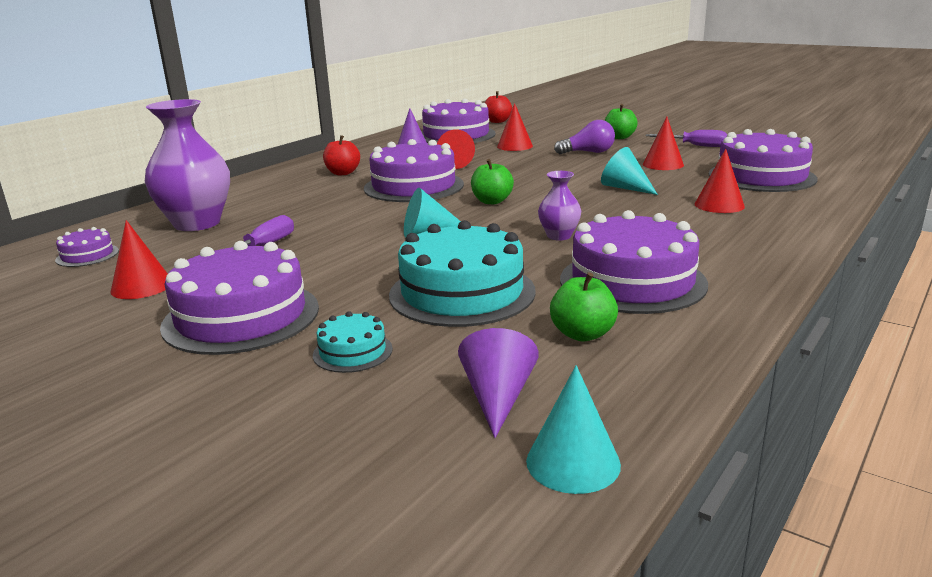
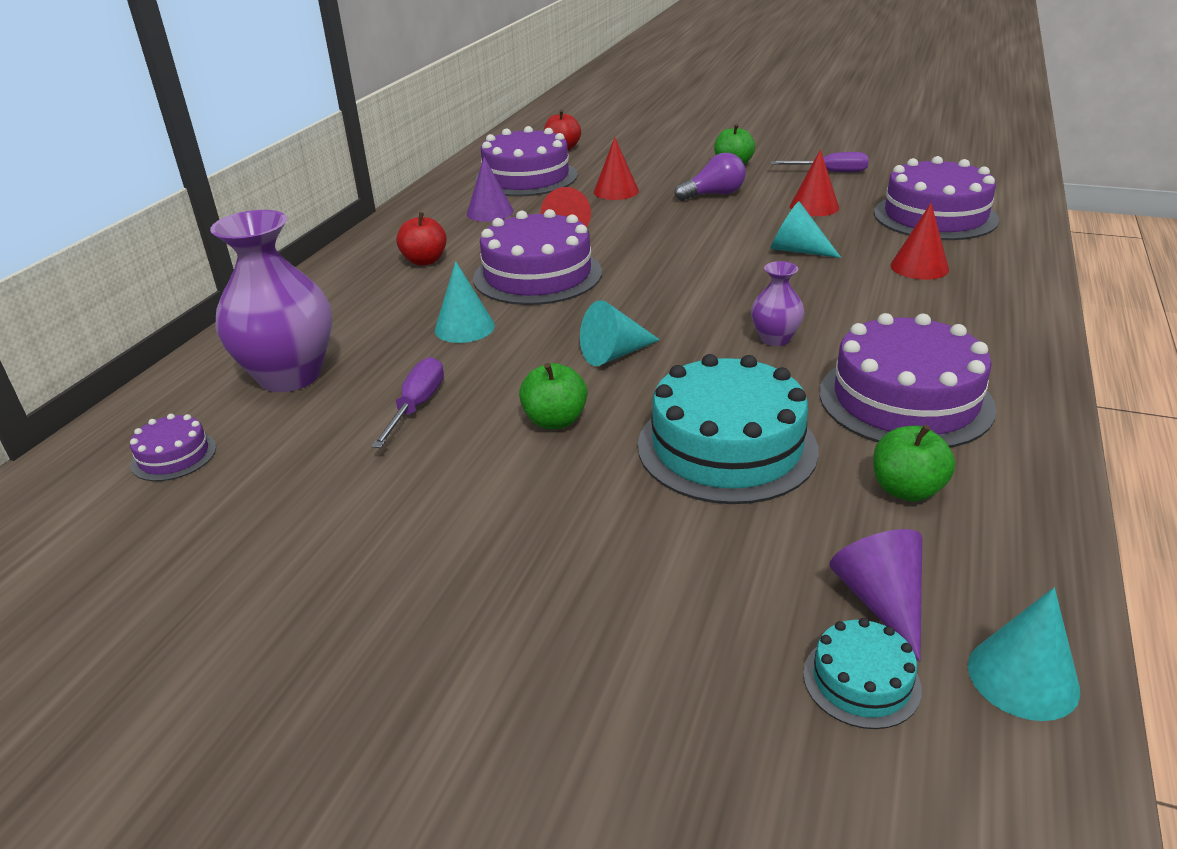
camera: 15 degrees left, 10 degrees up
(142, 286) = (301, 500): red cone -> none
(241, 316) = (481, 530): purple cake -> none
(335, 209) = (464, 328): none -> turquoise cone
(352, 352) = (665, 563): turquoise cake -> turquoise cake (861, 681)
(492, 201) = (655, 290): green apple -> green apple (555, 421)

